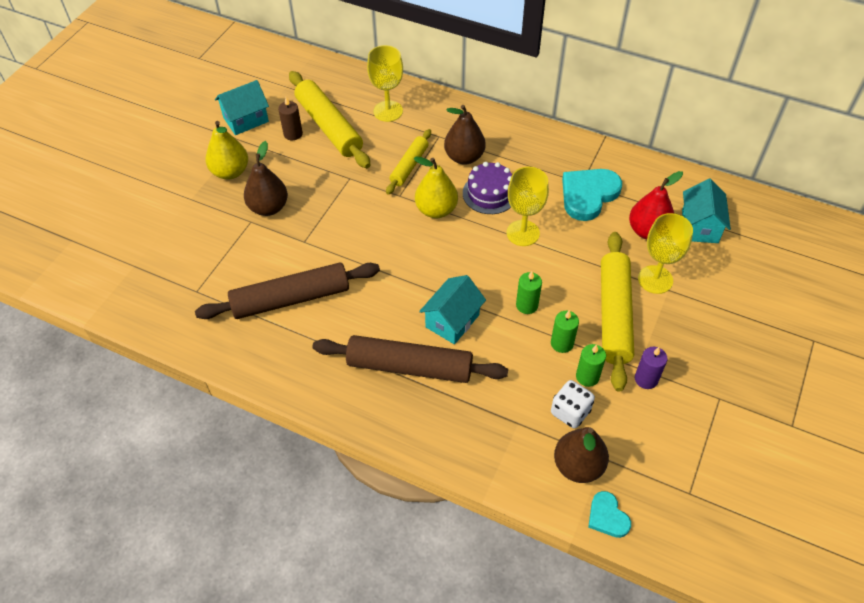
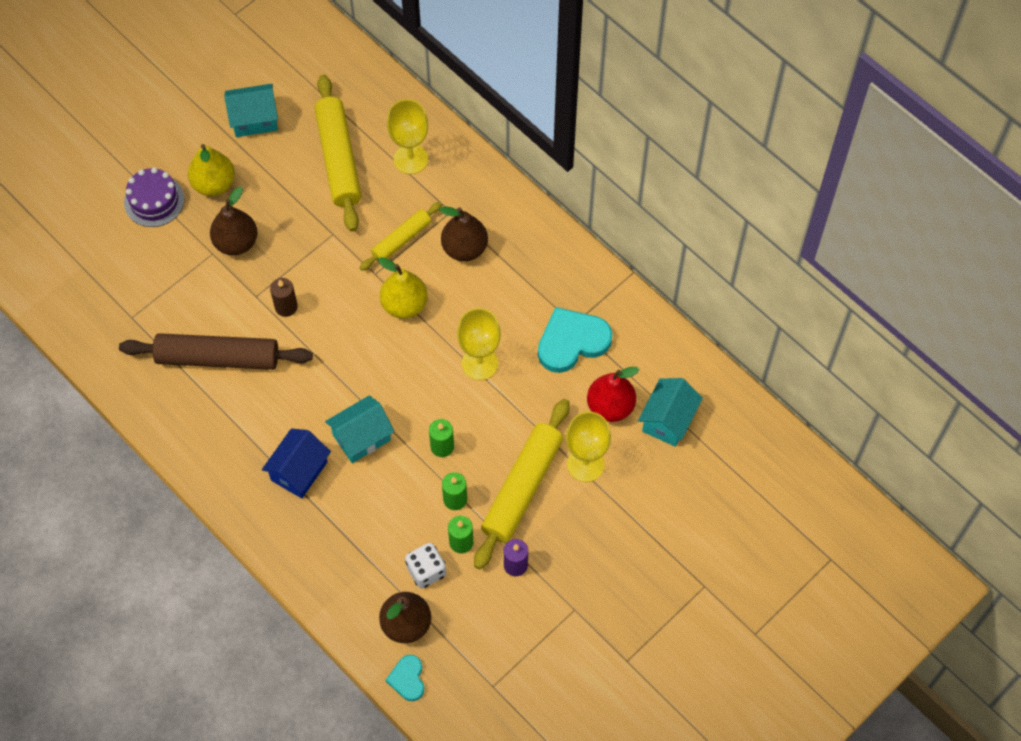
camera: 20 degrees right, 10 degrees up
(293, 134) = (297, 156): brown candle -> brown candle (286, 307)
(409, 367) = (299, 471): brown rolling pin -> blue house
(489, 193) = (469, 303): purple cake -> purple cake (154, 201)

